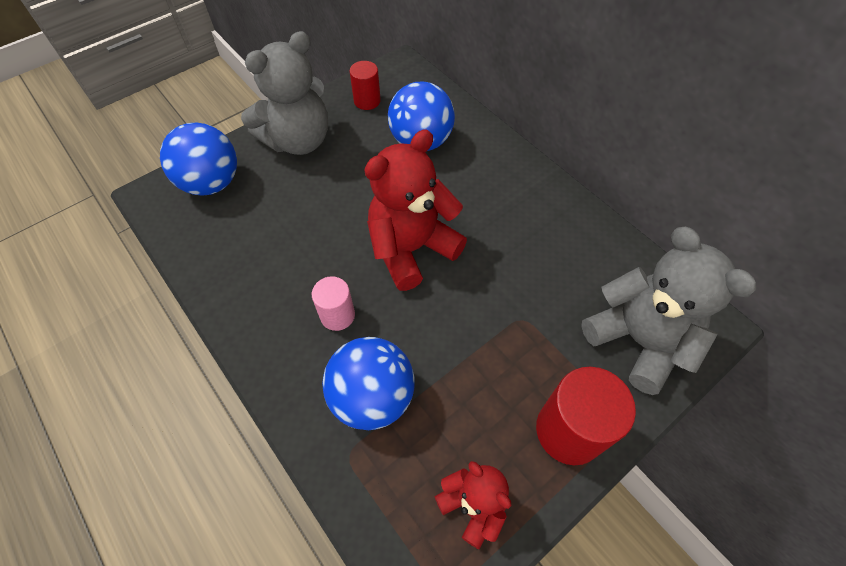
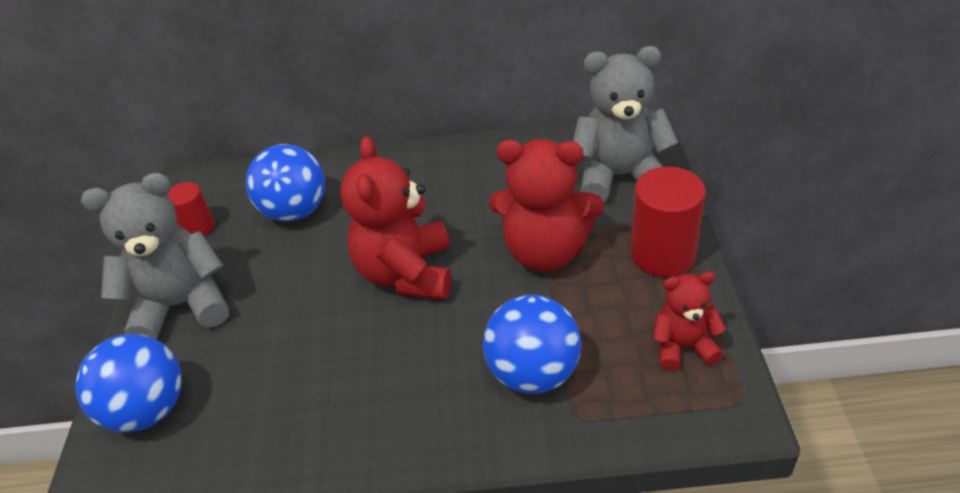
camera: 50 degrees left, 15 degrees down
(298, 140) = (181, 305): grey teddy bear -> grey teddy bear turned 105 degrees counterclockwise
(337, 315) = (426, 363): pink cylinder -> none
(503, 332) = (545, 251): none -> red teddy bear

